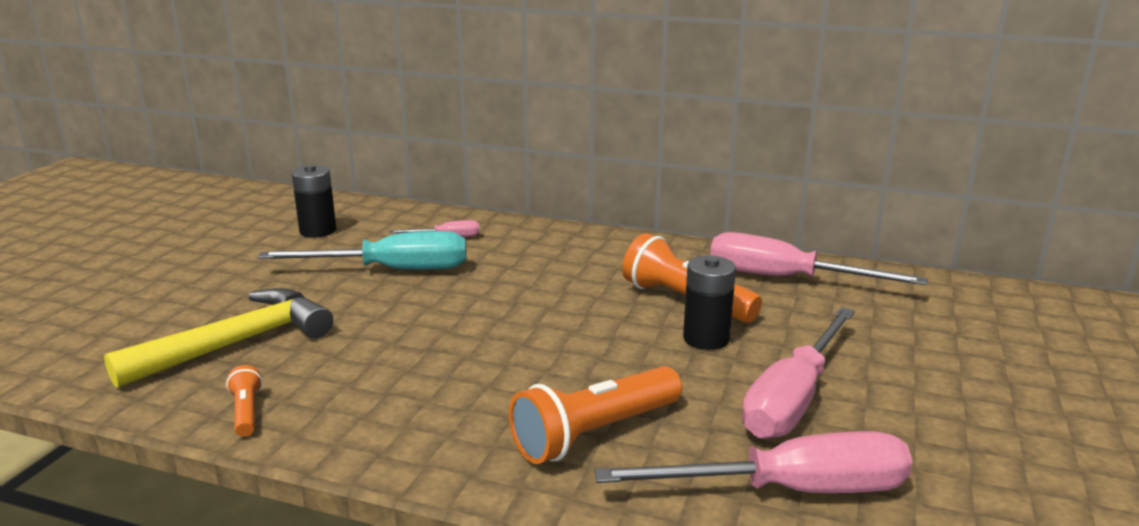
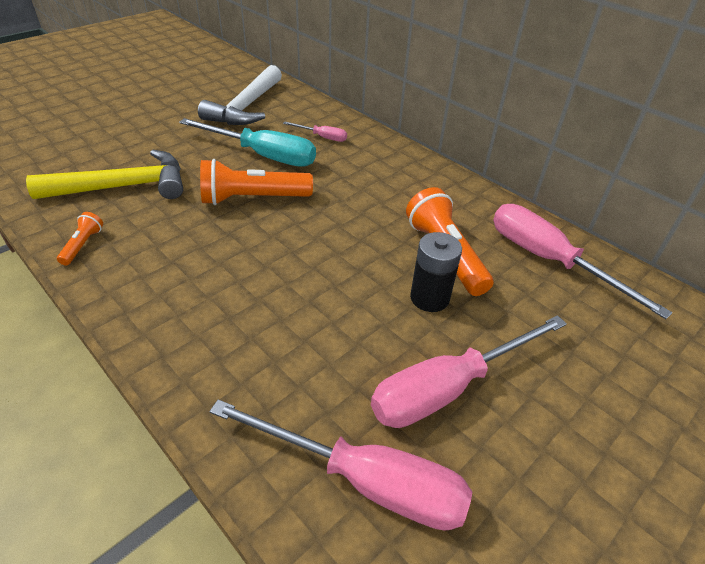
camera: 25 degrees right, 20 degrees up
(318, 231) = (246, 107): black battery -> white hammer
(595, 433) = (271, 356): orange flashlight -> orange flashlight (253, 198)

